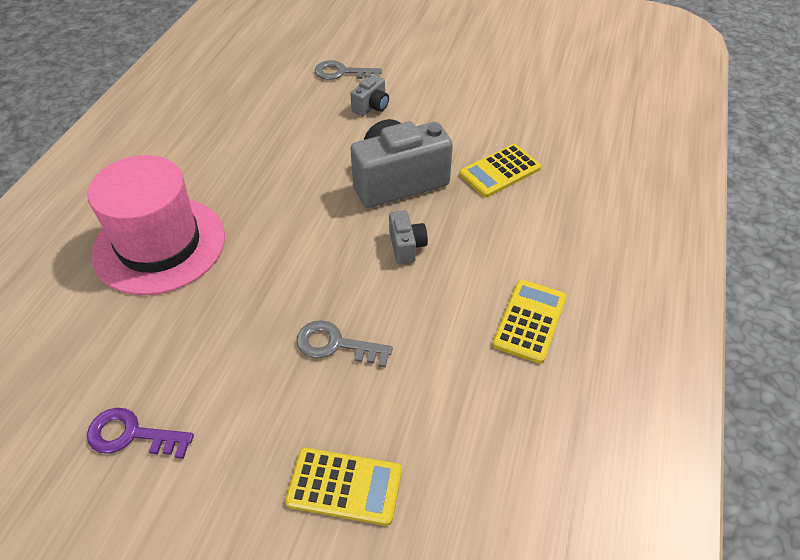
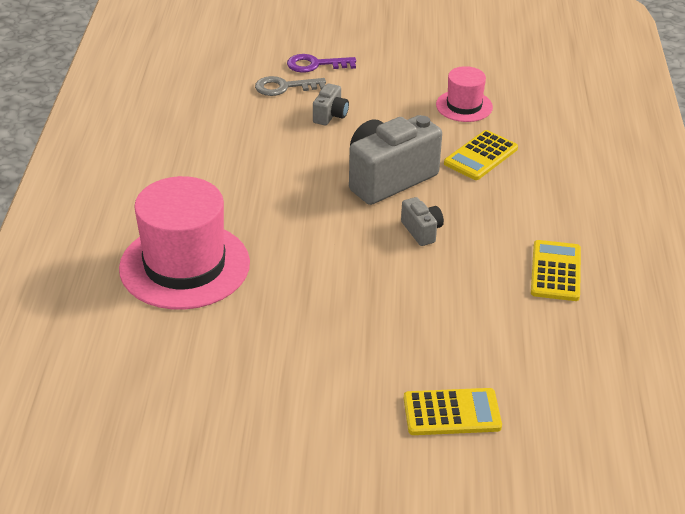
camera: 15 degrees left, 10 degrees down
(132, 435) = (249, 412): purple key -> purple key (316, 65)
(336, 345) = (395, 317): grey key -> none
(504, 115) = (464, 106): none -> pink hat

